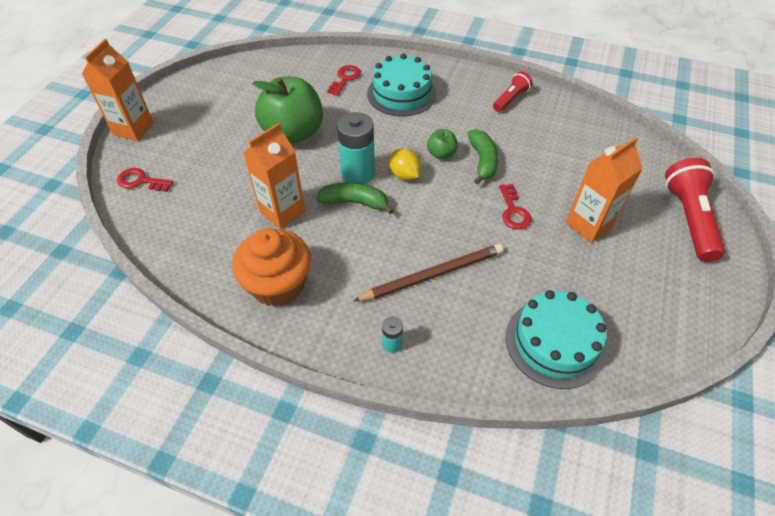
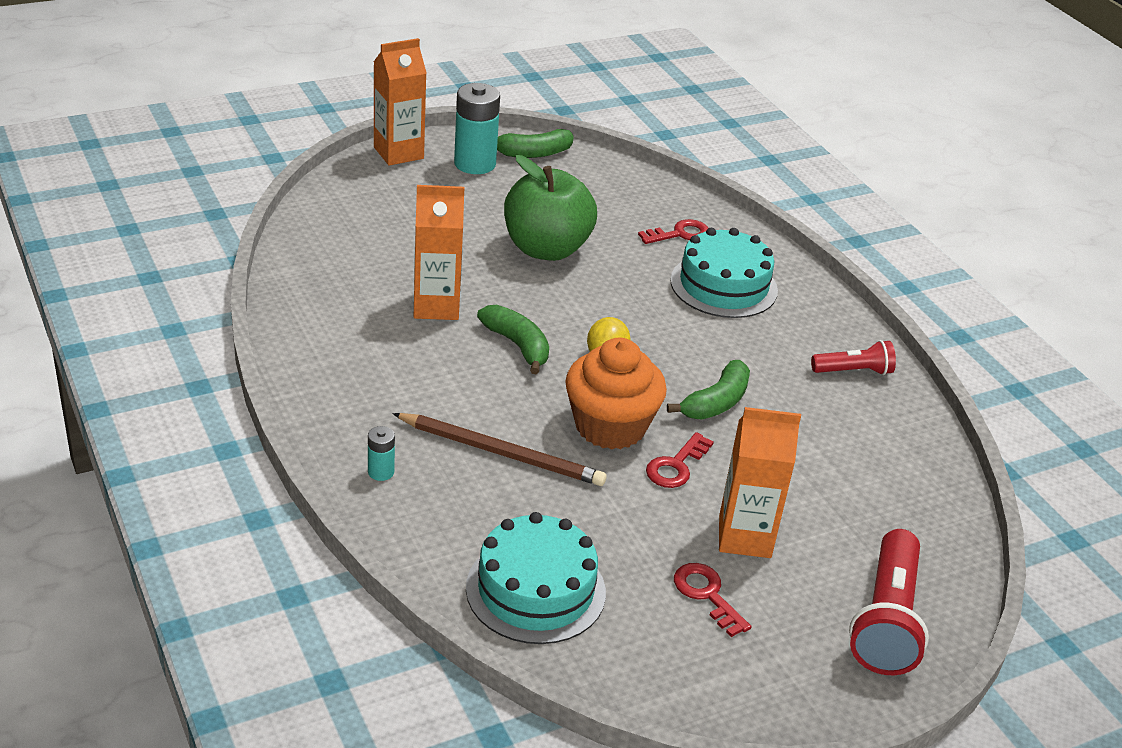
camera: 40 degrees right, 15 degrees down
(141, 181) = (346, 200): red key -> red key (706, 595)
(212, 80) = (533, 153): none -> green banana
(278, 284) = (349, 357): orange cupcake -> orange cupcake (610, 426)
(358, 173) = (558, 324): turquoise battery -> turquoise battery (475, 164)
(441, 154) = (678, 366): green apple -> none
(688, 218) = (886, 621): red flashlight -> red flashlight turned 150 degrees clockwise

